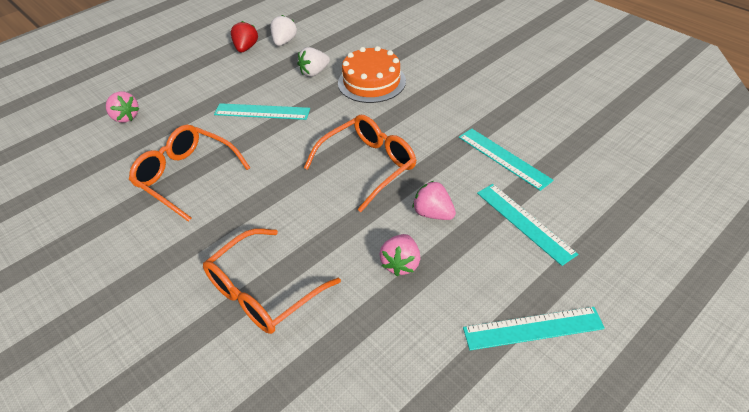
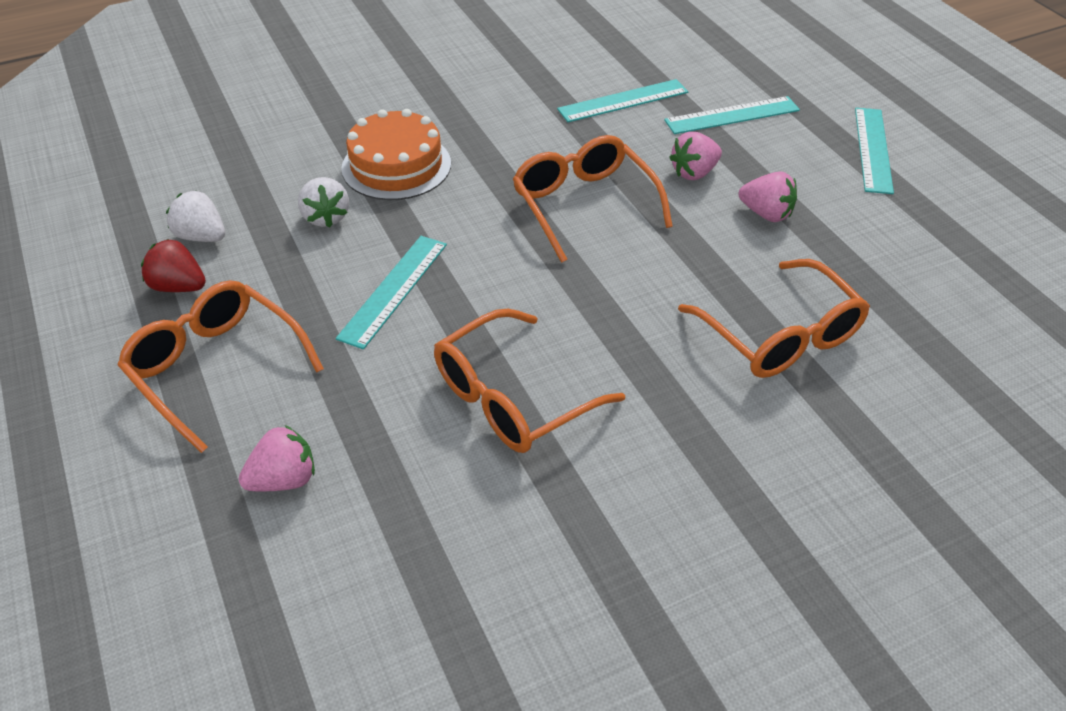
camera: 75 degrees left, 0 degrees up
(193, 76) = (217, 369): none -> orange glasses

